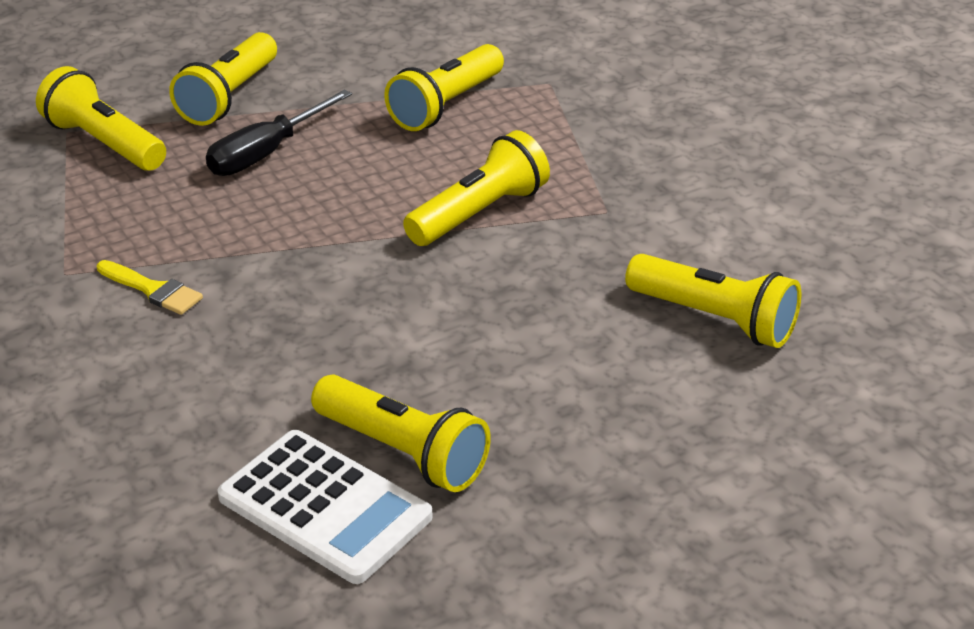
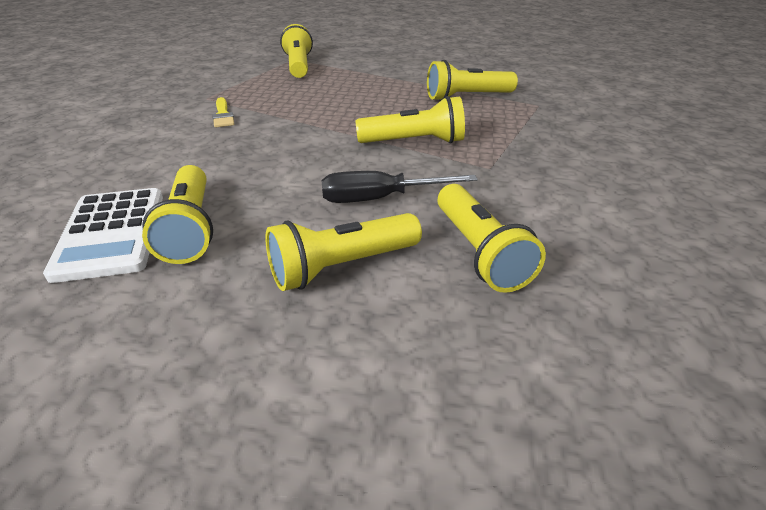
camera: 40 degrees right, 0 degrees up
(229, 97) = (372, 67): yellow flashlight -> yellow flashlight (341, 266)
(266, 153) = (354, 88): black screwdriver -> black screwdriver (380, 198)

